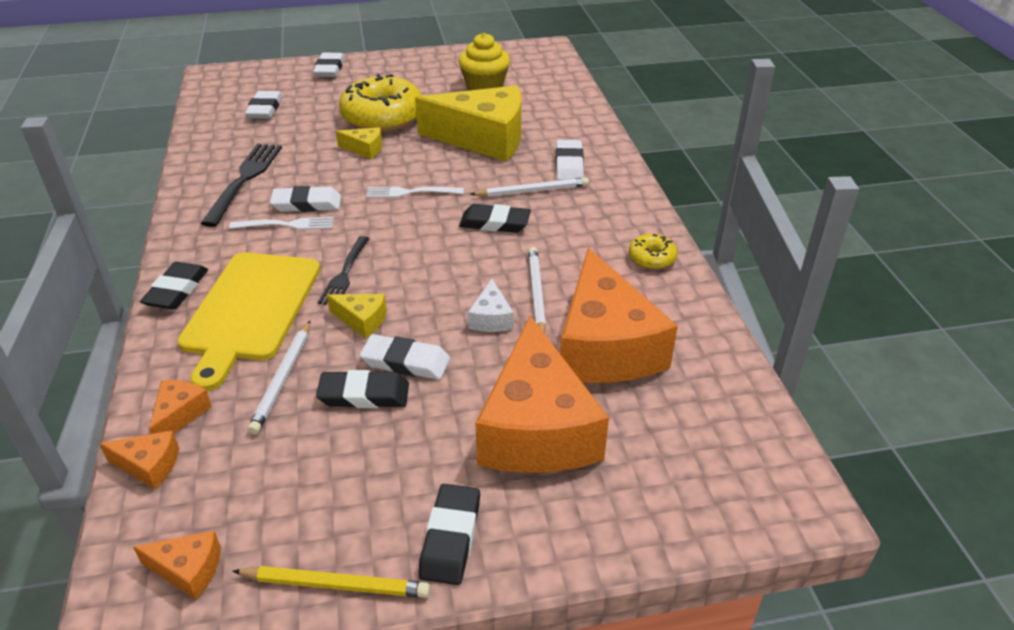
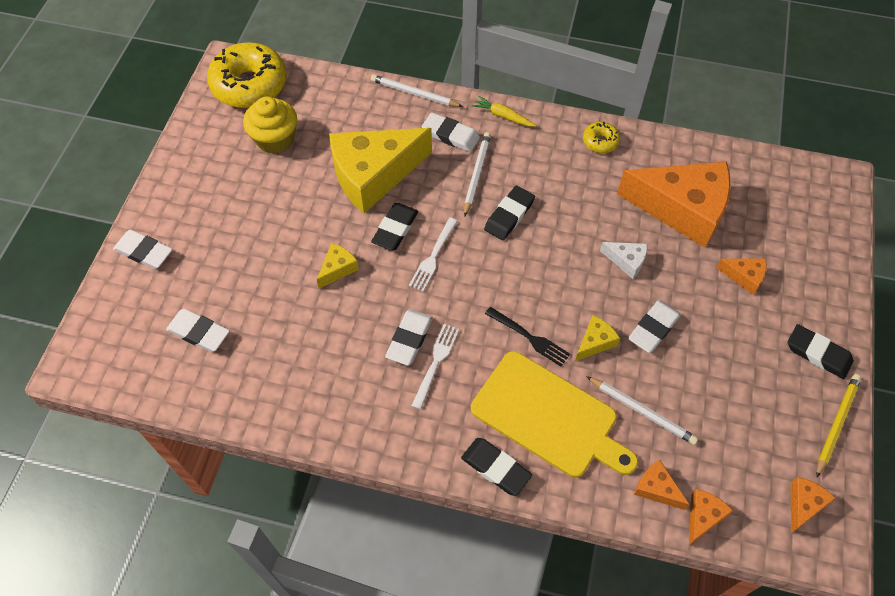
camera: 65 degrees left, 20 degrees up
(244, 180) = (338, 381): black fork -> none
(364, 394) = (678, 364): black eraser -> black eraser (395, 229)
(382, 117) = (285, 237): yellow donut -> yellow donut (249, 85)
(483, 138) = (373, 175): yellow cheese -> yellow cheese turned 150 degrees counterclockwise
(536, 294) = (610, 224): white pencil -> white pencil (414, 93)
(537, 428) = (744, 277): orange cheese -> orange cheese, size x0.42
(624, 187) = (503, 116): none -> yellow carrot

